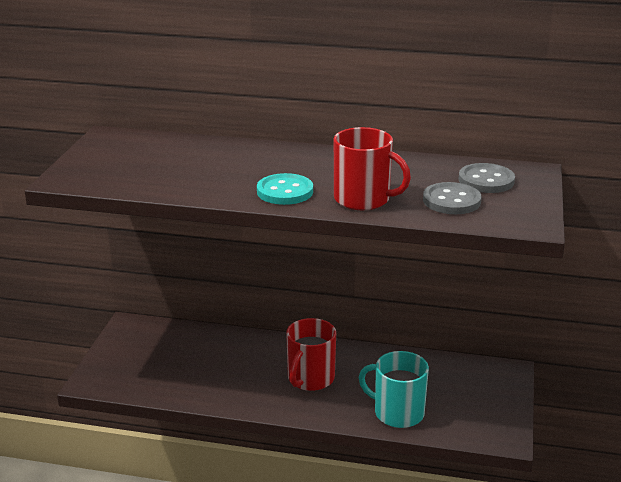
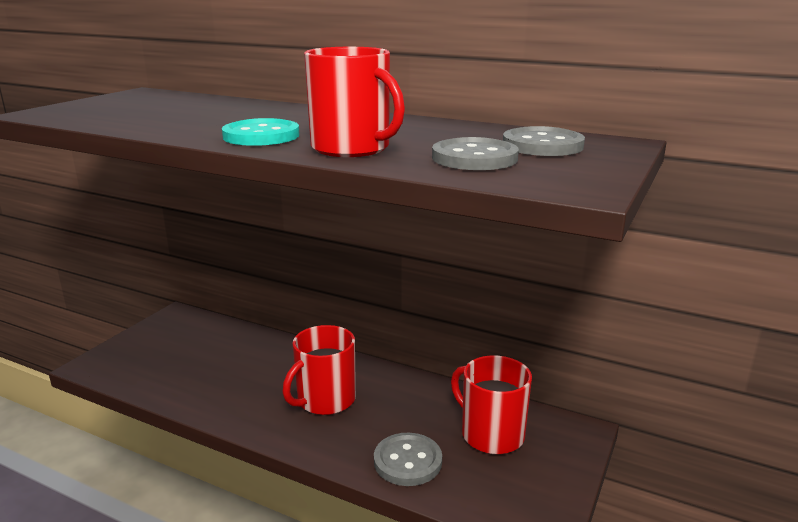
camera: 15 degrees right, 5 degrees down
(397, 413) = (407, 461): turquoise mug -> grey button
(447, 383) = (491, 434): none -> red mug

